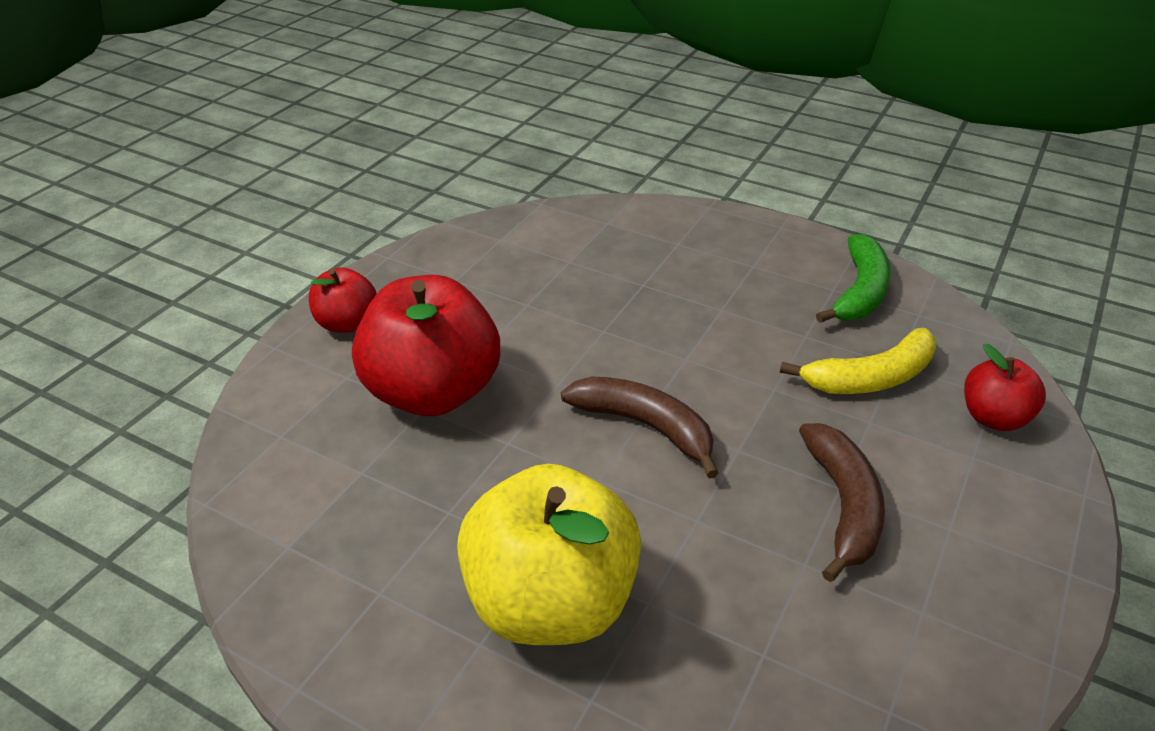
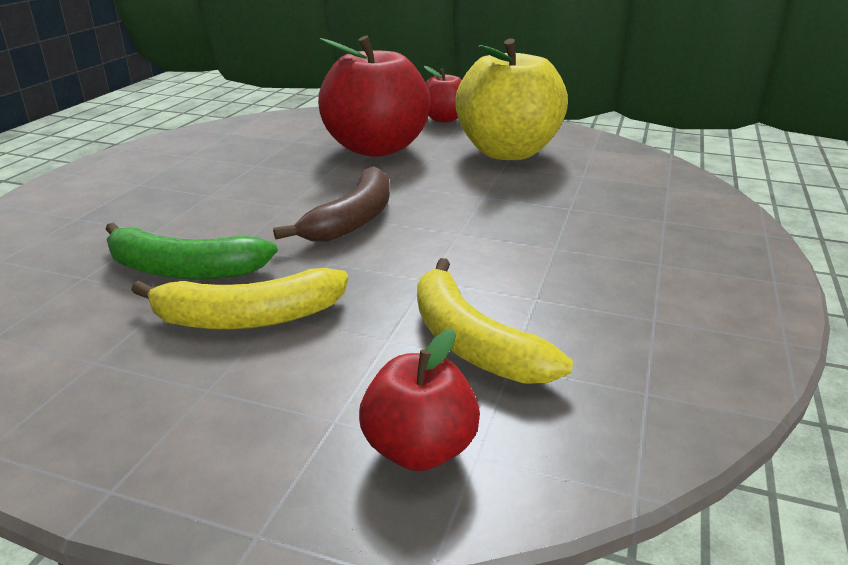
camera: 80 degrees right, 10 degrees down
(550, 603) = (164, 200): yellow apple -> yellow apple (507, 152)
(843, 505) = (248, 317): brown banana -> yellow banana
(859, 291) = (665, 339): green banana -> green banana (184, 269)

